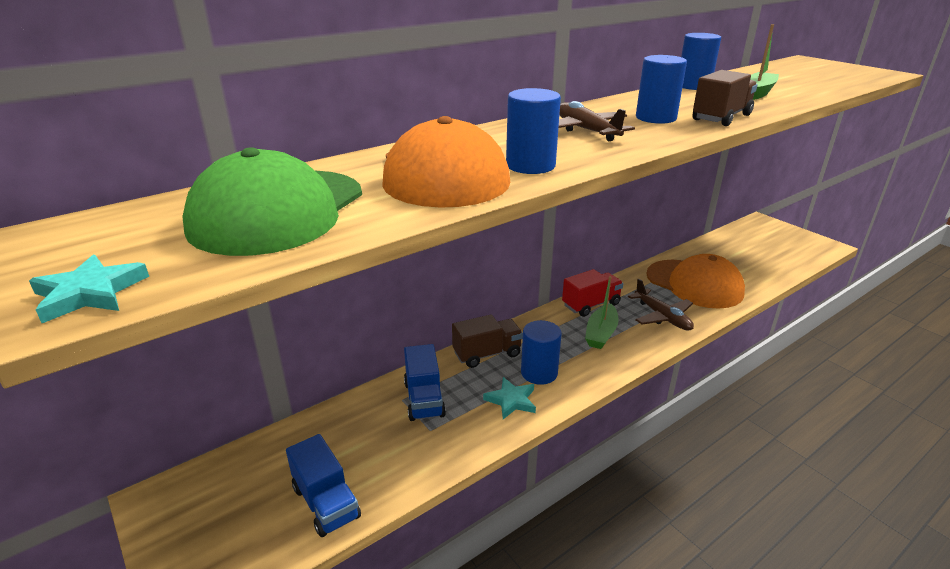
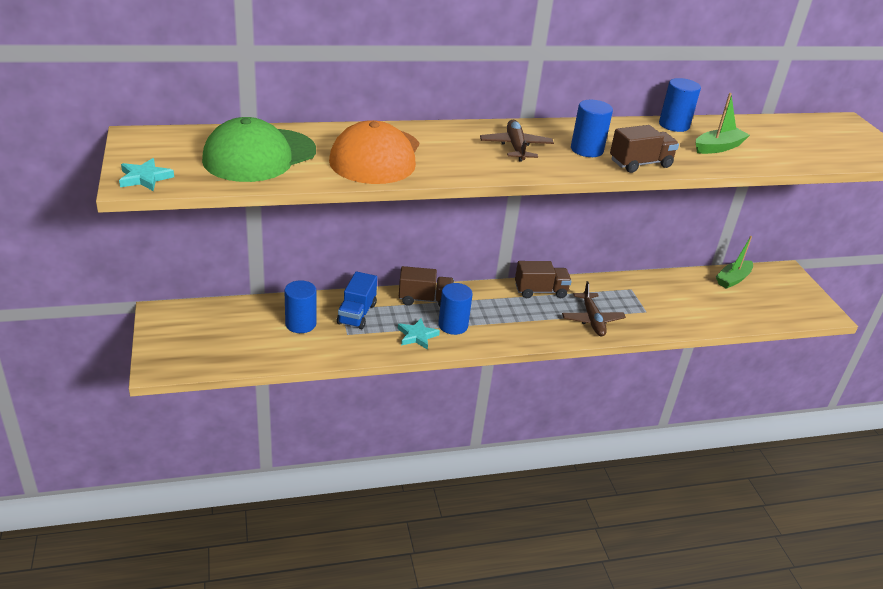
camera: 20 degrees right, 5 degrees up
(326, 502) = (256, 350): blue truck -> none
(530, 165) = (438, 166): blue cylinder -> blue cylinder (300, 324)
(591, 305) = (540, 291): red truck -> brown truck
(601, 333) = (527, 315): green boat -> green boat (733, 279)
(694, 284) = (650, 304): orange cap -> none

